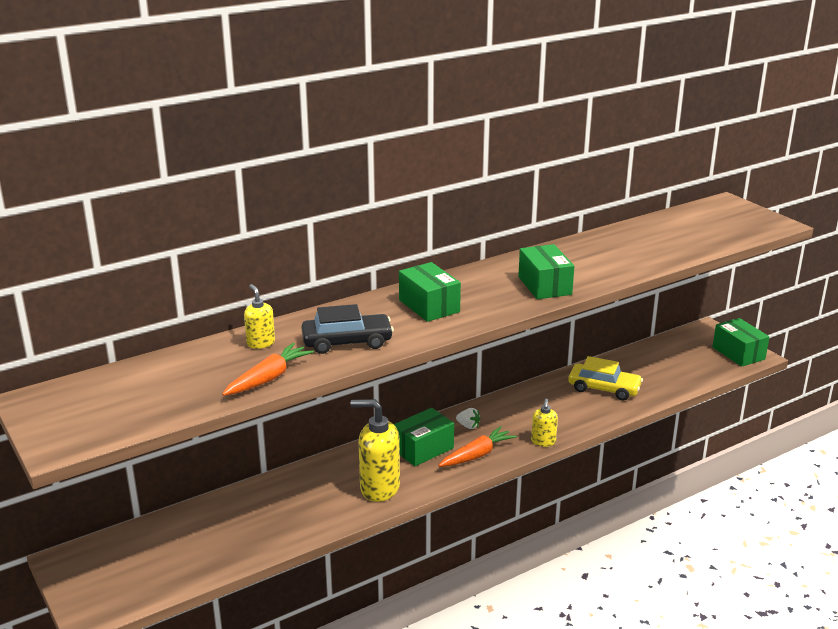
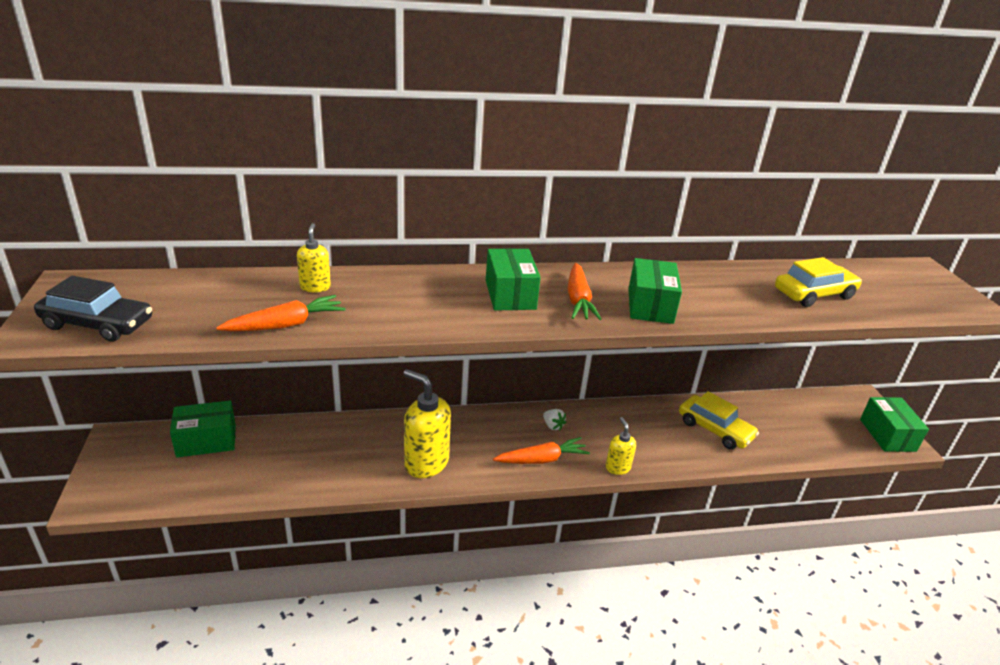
camera: 20 degrees right, 5 degrees up
(347, 342) = (396, 309): black car -> black car (98, 324)
(423, 449) = (494, 436): green box -> green box (206, 441)
(486, 296) = (578, 300): none -> orange carrot
(543, 442) = (617, 467): yellow soap dispenser -> yellow soap dispenser turned 135 degrees clockwise
(659, 244) = (814, 294): none -> yellow car

